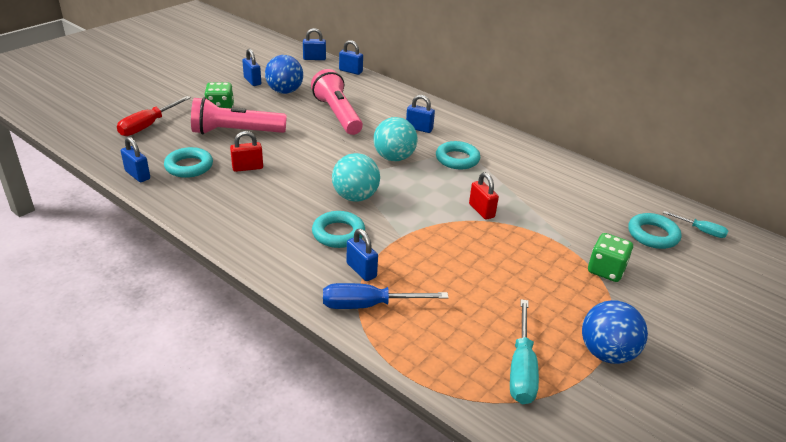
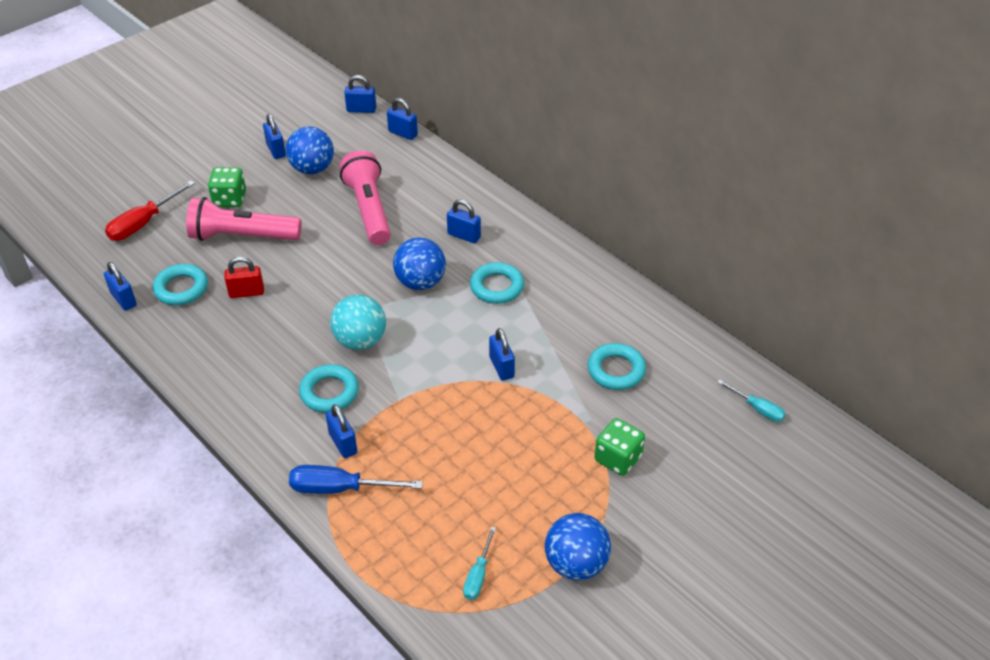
camera: 10 degrees right, 10 degrees up
(394, 158) = (420, 282): turquoise ball -> blue ball
(481, 211) = (501, 367): red padlock -> blue padlock
(521, 368) = (478, 575): turquoise screwdriver -> turquoise screwdriver, size x0.60
(652, 235) = (695, 412): turquoise ring -> turquoise ring (616, 370)

